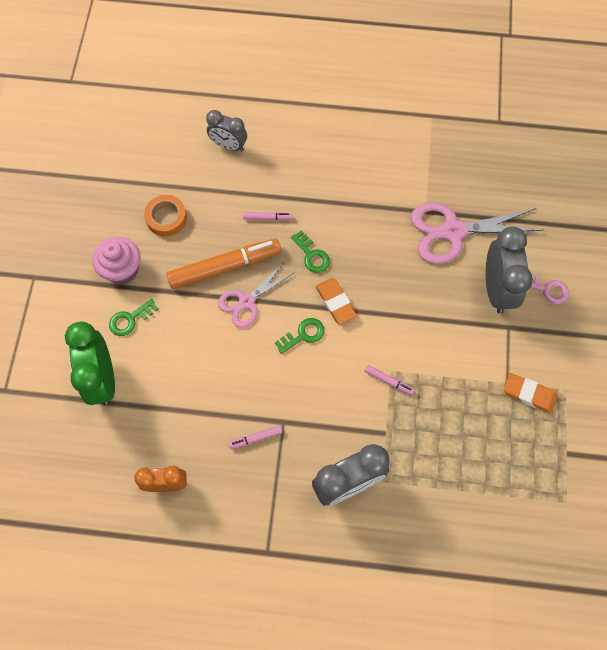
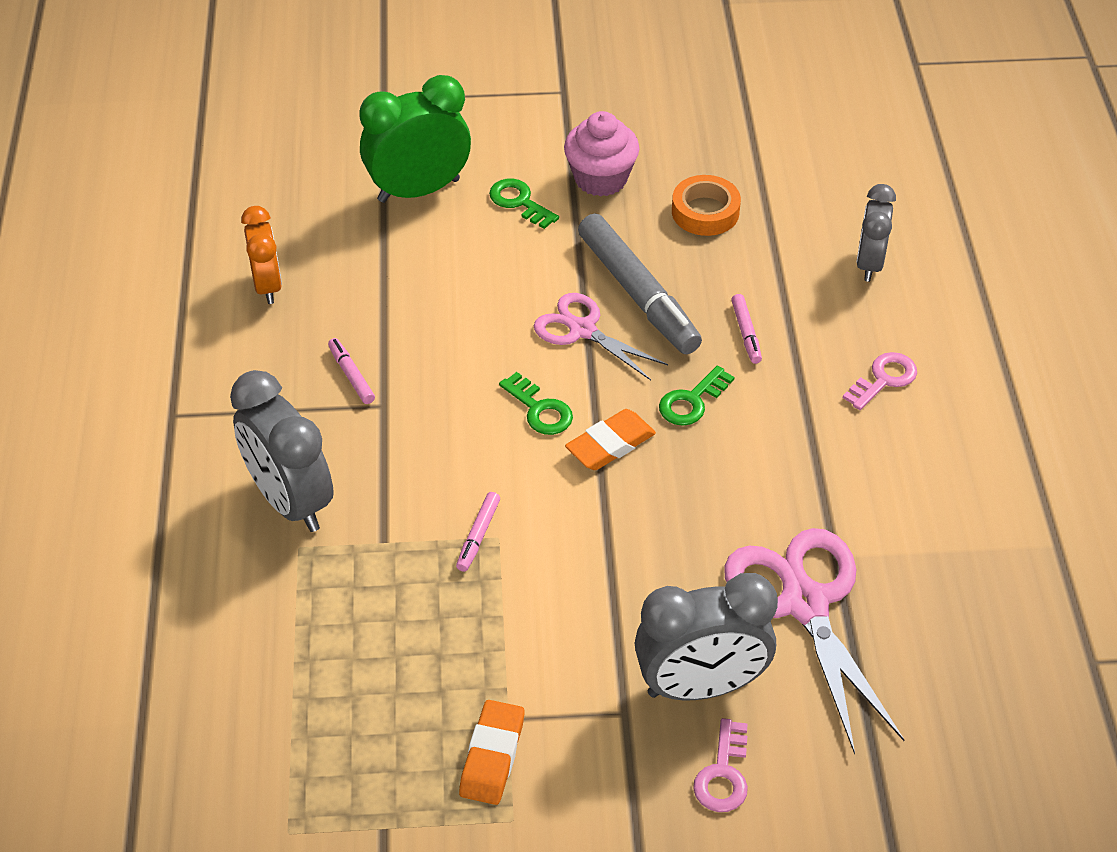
camera: 80 degrees right, 20 degrees down
(224, 267) = (637, 293): orange marker -> grey marker
(314, 160) = (884, 379): none -> pink key

